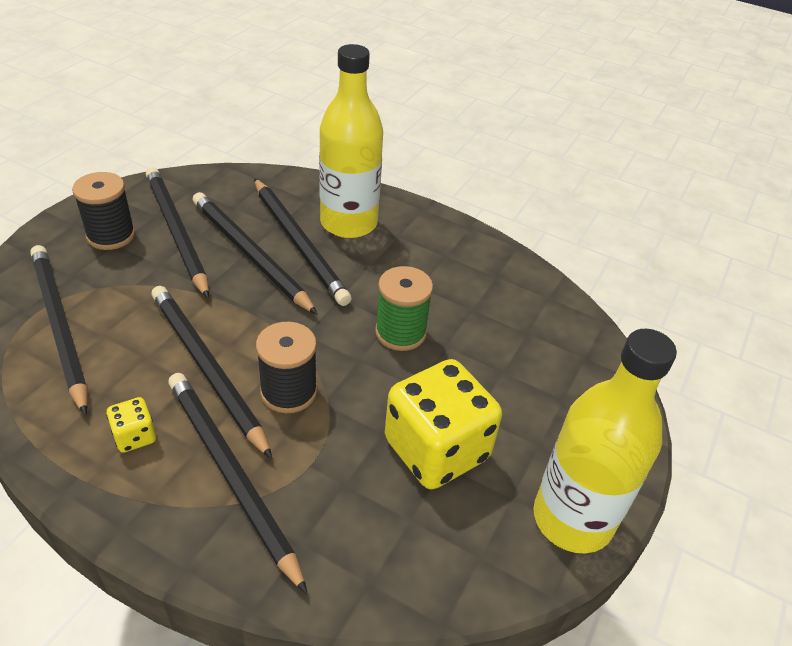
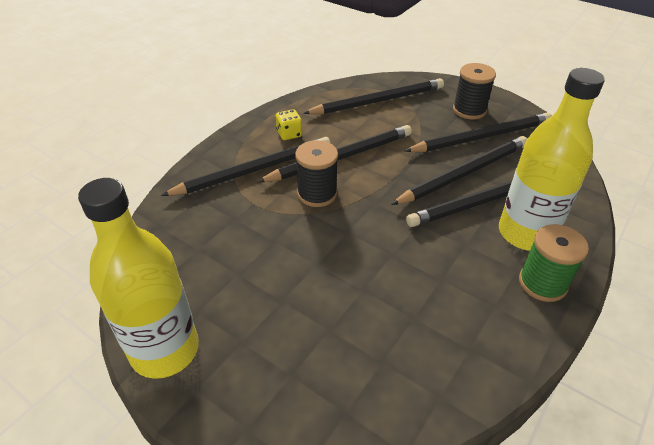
camera: 100 degrees right, 0 degrees up
(400, 332) = (378, 259): green spool -> green spool (542, 283)
(436, 449) = (251, 270): yellow dice -> none

